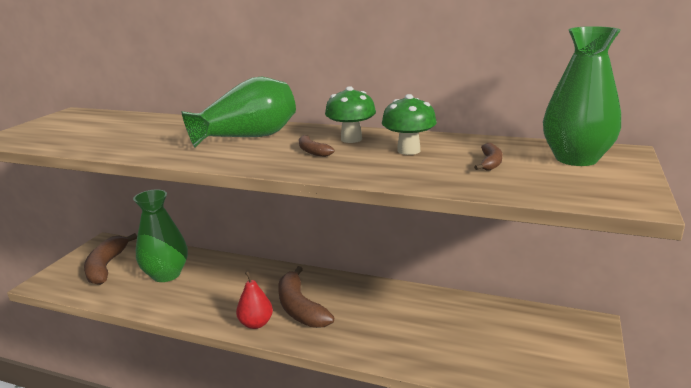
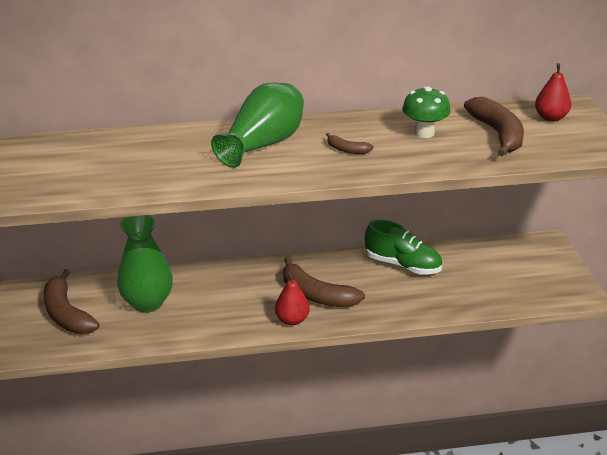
camera: 30 degrees left, 10 degrees up
(351, 139) = (361, 129): green mushroom -> none
(406, 304) = (402, 265): none -> green shoe
(490, 163) = (497, 134): brown banana -> brown banana, size x2.09
(576, 159) = (550, 118): green vase -> red pear

